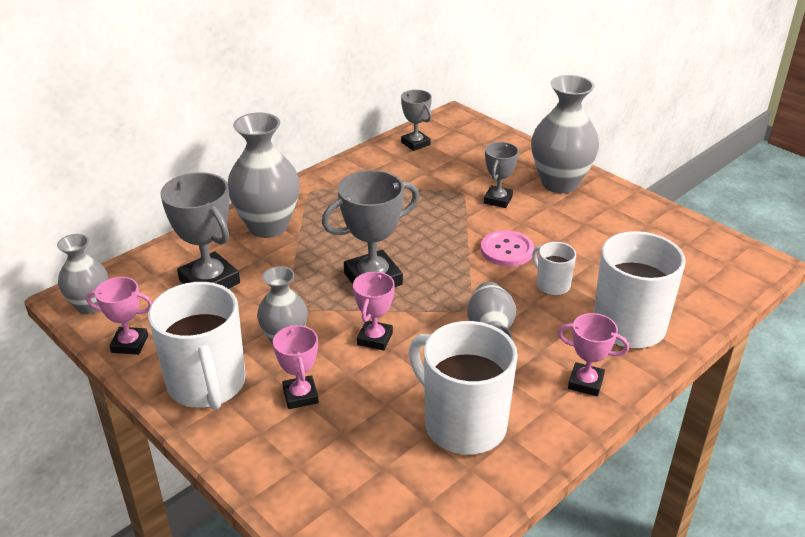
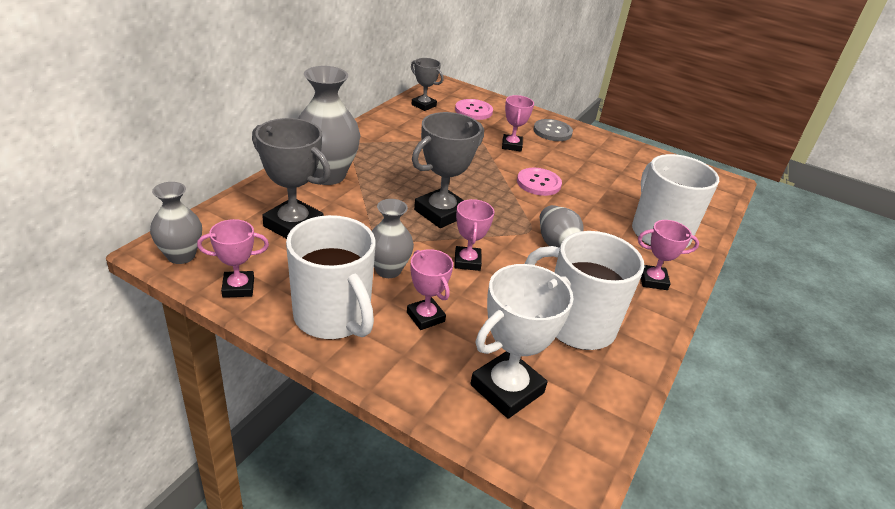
camera: 20 degrees left, 0 degrees up
(349, 483) = (507, 389): none -> white trophy
(473, 152) = (473, 111): none -> pink button
(498, 200) = (511, 145): grey trophy -> pink trophy
(552, 285) = (587, 207): white mug -> none
(559, 183) = (552, 131): grey vase -> grey button

